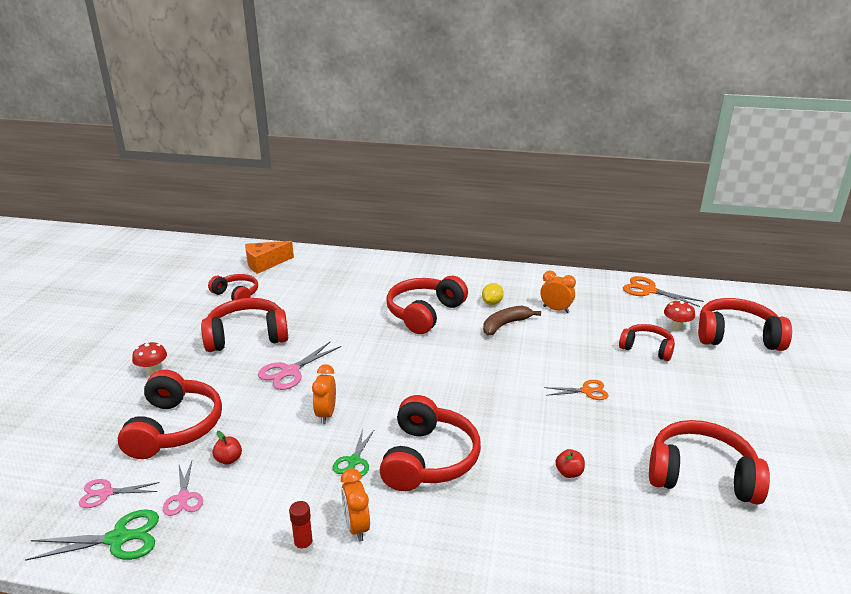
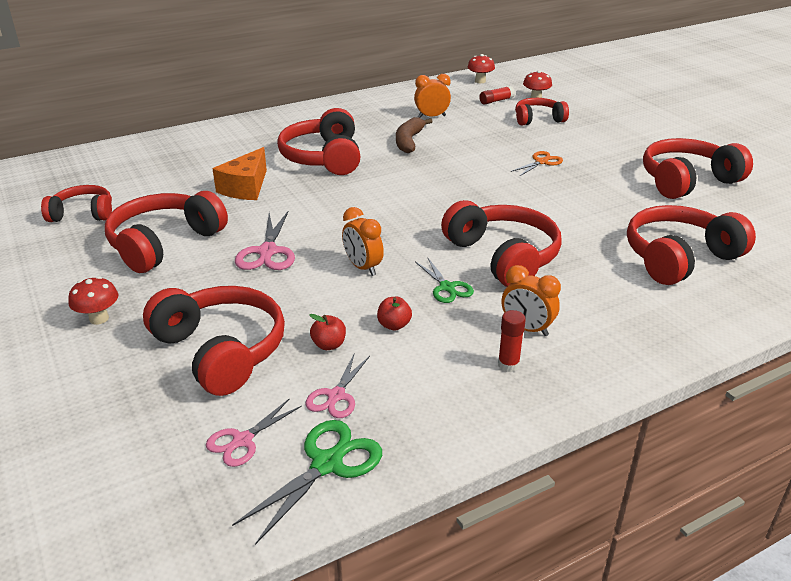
camera: 40 degrees left, 5 degrees up
(183, 497) = (336, 396): pink scissors -> pink scissors turned 75 degrees clockwise
(265, 264) = (69, 175): orange cheese -> orange cheese (246, 187)
(492, 303) = (371, 129): yellow lemon -> none
(569, 473) = (612, 217): red apple -> red apple (394, 325)
(635, 315) = (496, 101): none -> red glue stick
(649, 290) = (480, 81): orange scissors -> red mushroom
(737, 336) = (582, 91): red headphones -> red headphones (679, 258)

